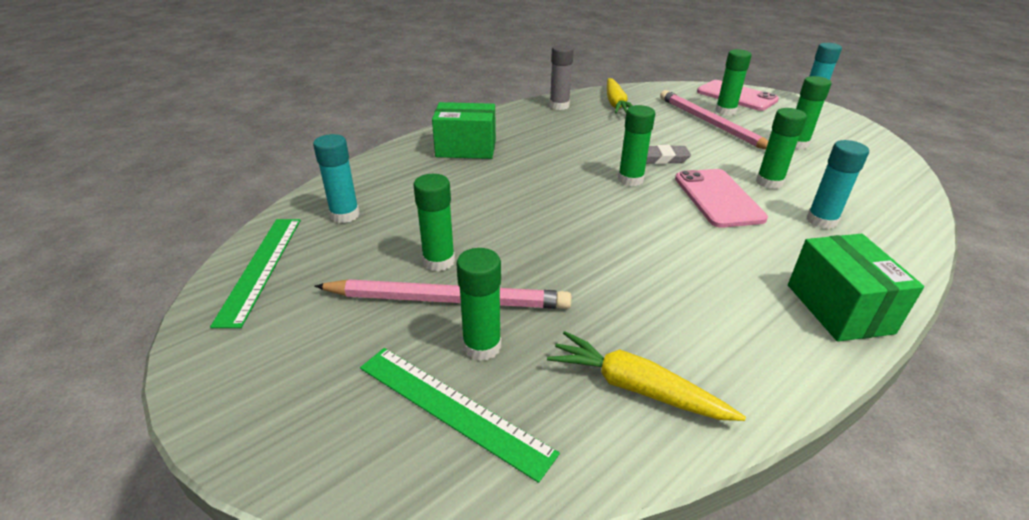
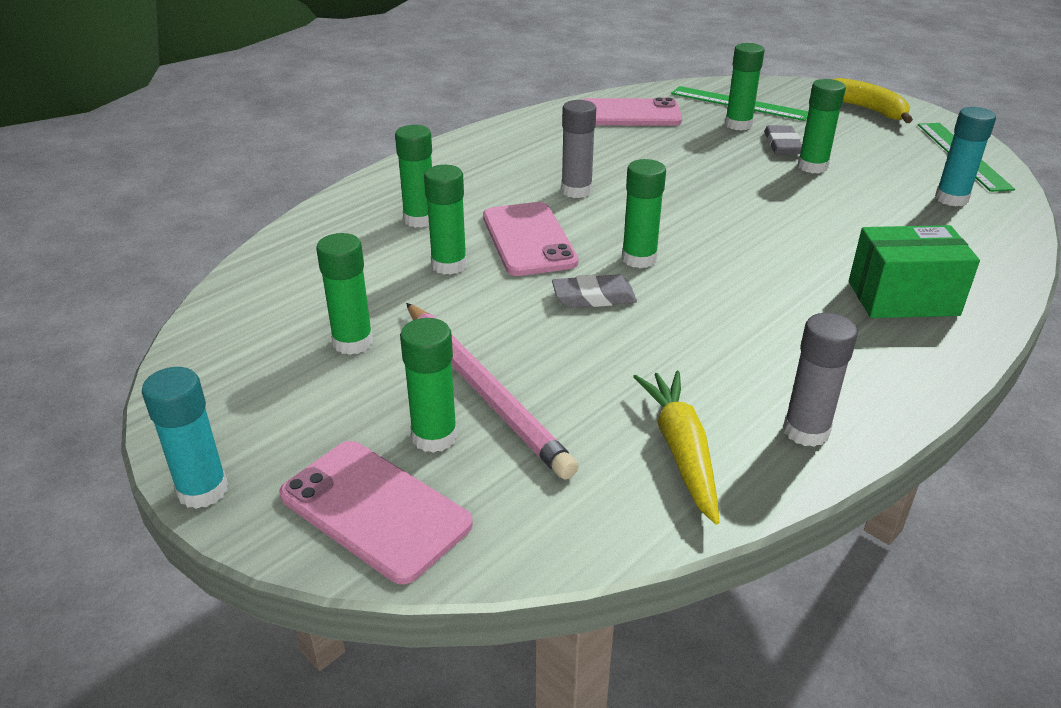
camera: 175 degrees right, 0 degrees up
(268, 373) = (866, 109): none -> yellow banana
(448, 300) = (782, 144): pink pencil -> grey eraser
(636, 388) = (629, 114): yellow carrot -> pink phone
(689, 244) = (576, 190): none -> grey glue stick
(821, 221) = (420, 219): turquoise glue stick -> green glue stick
(838, 308) = (465, 153): green box -> none

